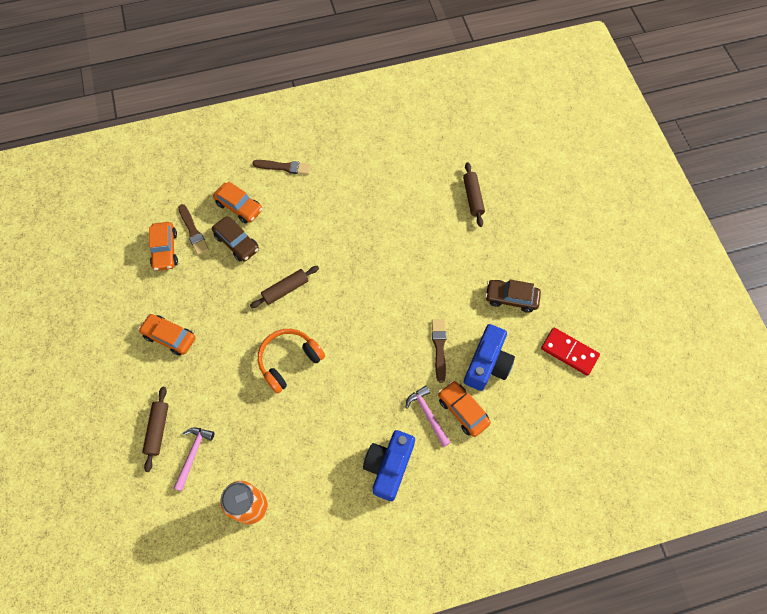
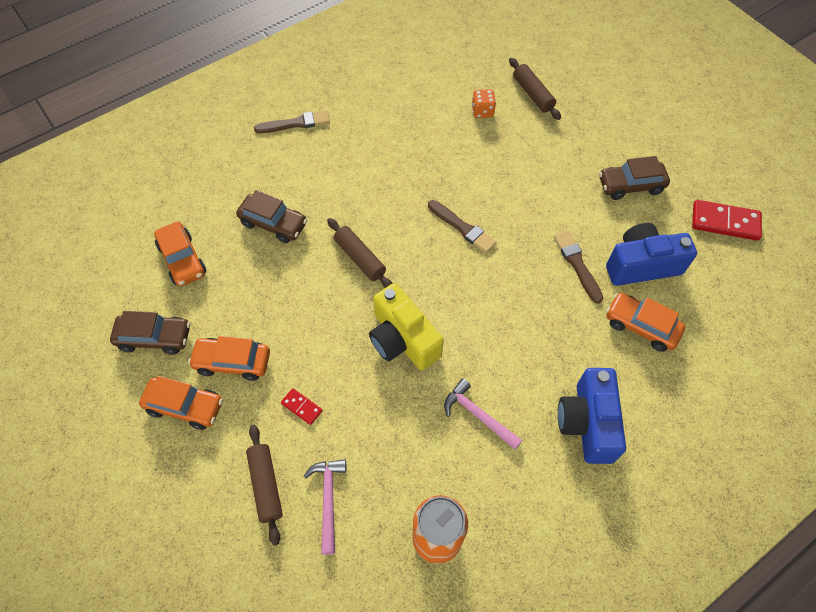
camera: 20 degrees left, 5 degrees down
(126, 301) = (155, 337): none -> brown car
(193, 231) = (211, 227): brown brush -> brown brush (462, 228)
(202, 385) = (301, 407): none -> red domino
(239, 207) = (258, 182): orange car -> orange car (185, 406)
(285, 289) = (360, 258): brown rolling pin -> brown rolling pin turned 75 degrees counterclockwise
(289, 361) = (402, 339): orange headphones -> yellow camera
(427, 200) = (482, 111): none -> orange dice
(428, 414) = (603, 345): pink hammer -> pink hammer (478, 415)
(487, 364) = (641, 265): blue camera -> blue camera turned 105 degrees counterclockwise

